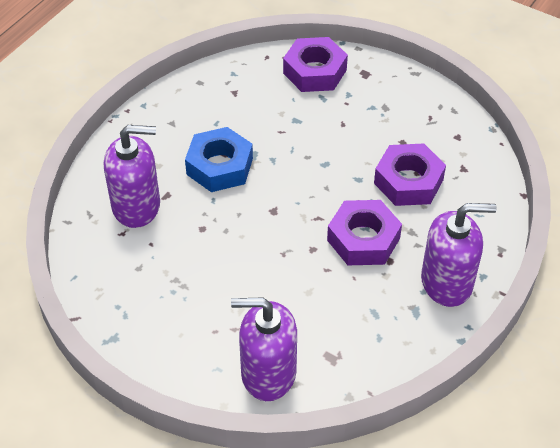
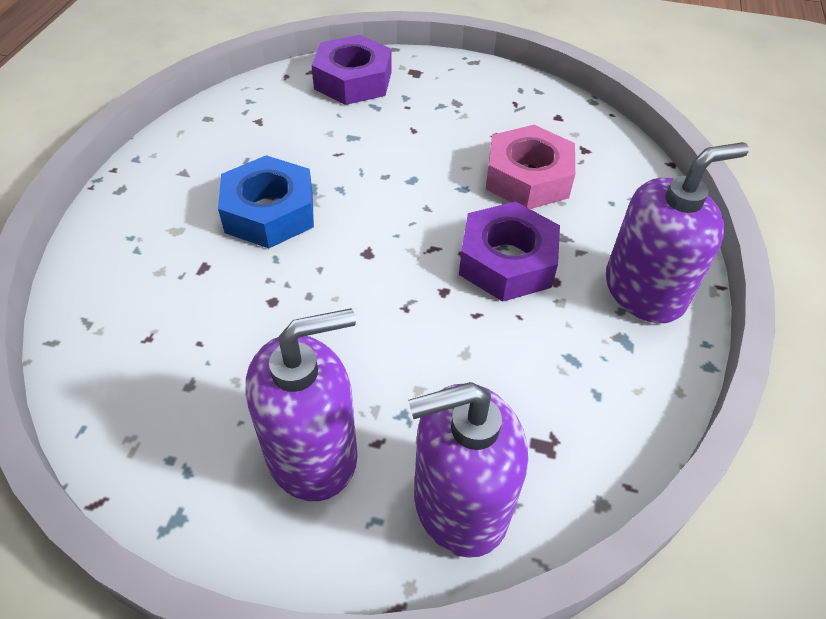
camera: 20 degrees left, 0 degrees up
(136, 206) = (161, 293): purple soap dispenser -> purple soap dispenser (312, 453)
(408, 181) = (527, 178): purple nut -> pink nut

